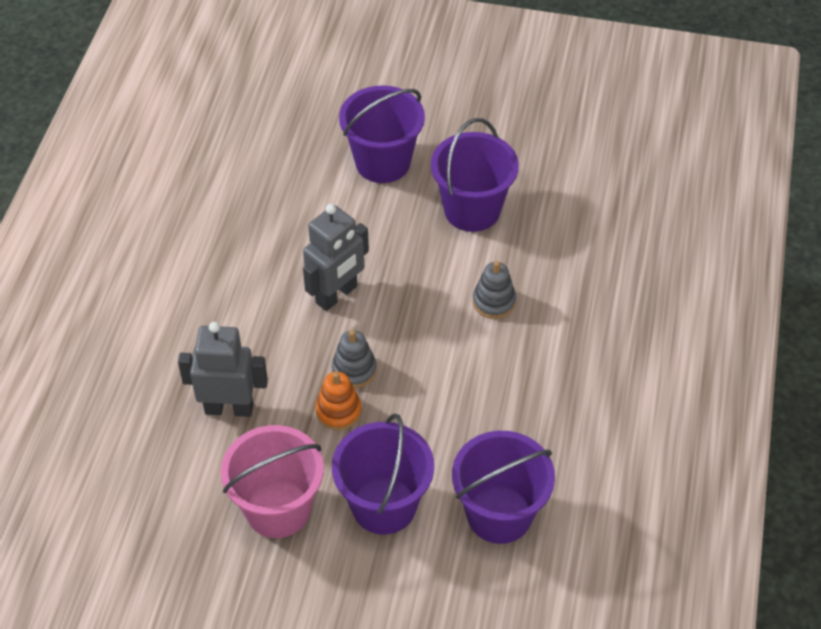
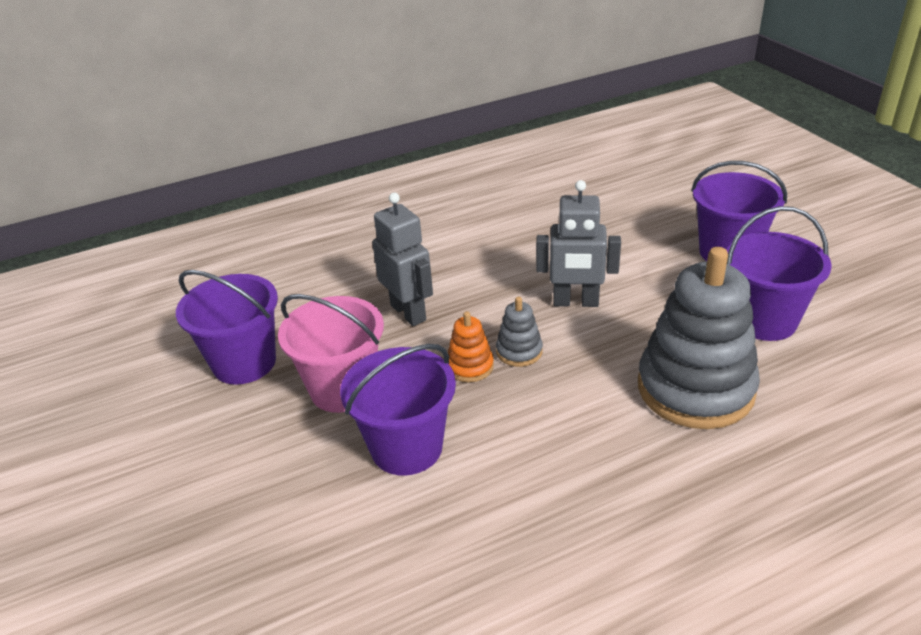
camera: 55 degrees right, 15 degrees down
(494, 302) = (695, 388): grey stacking toy -> grey stacking toy, size x2.30
(499, 514) = (476, 534): purple bucket -> purple bucket (244, 363)

